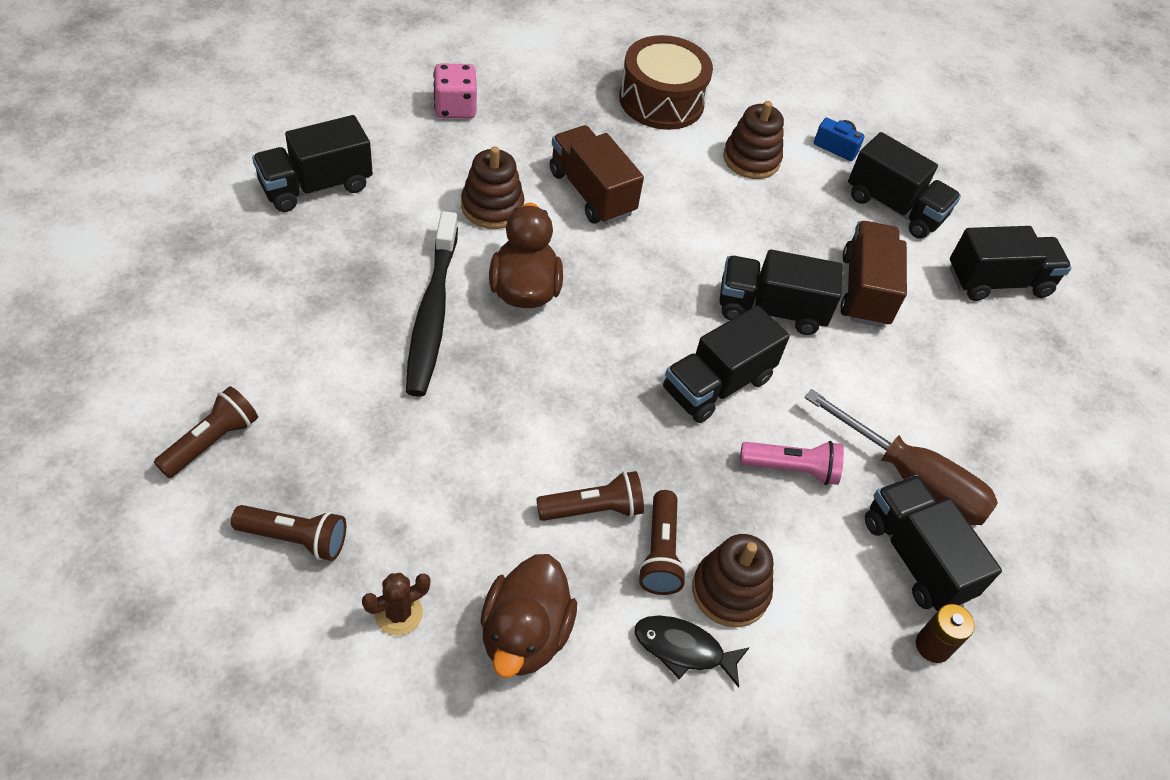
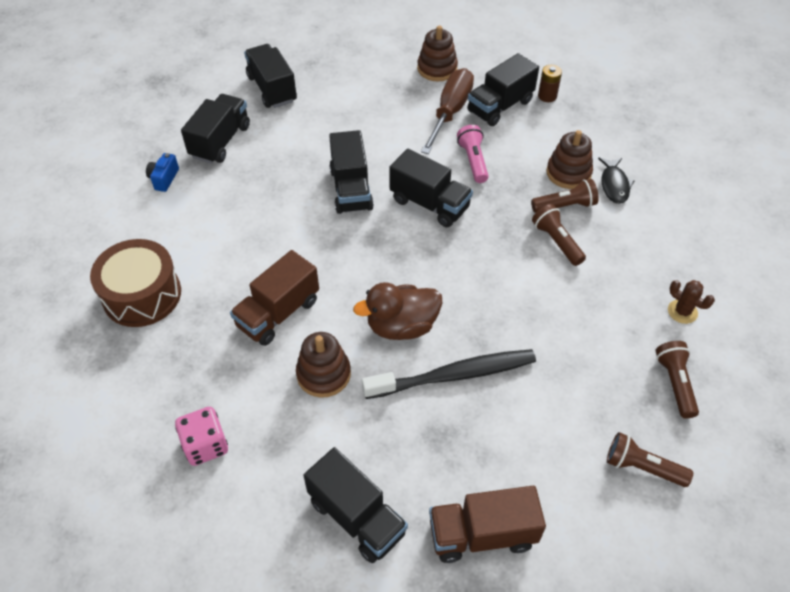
camera: 100 degrees left, 0 degrees up
(524, 635) = (653, 251): brown duck -> none
(751, 159) = (198, 224): brown stacking toy -> brown stacking toy (437, 69)
(865, 290) = (310, 147): brown truck -> brown truck (482, 534)

